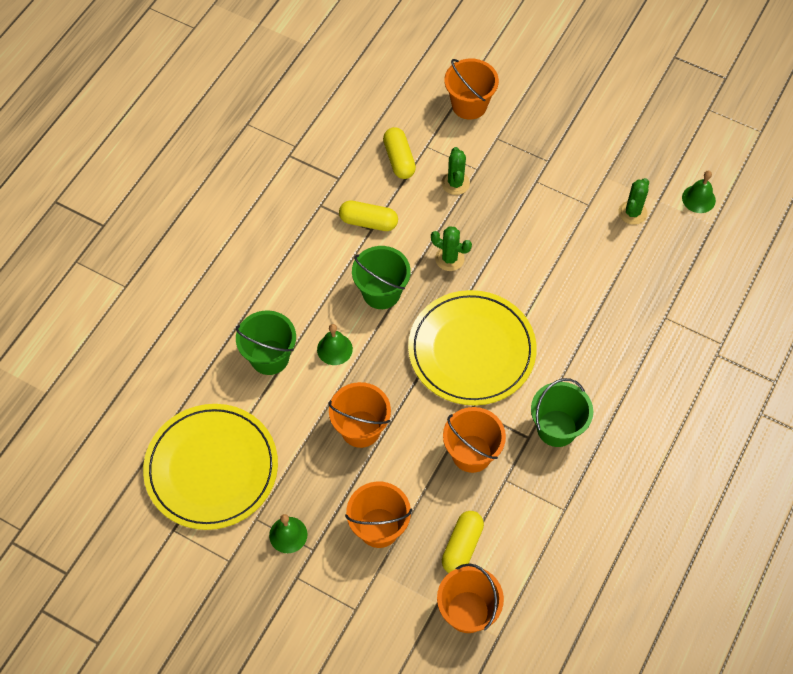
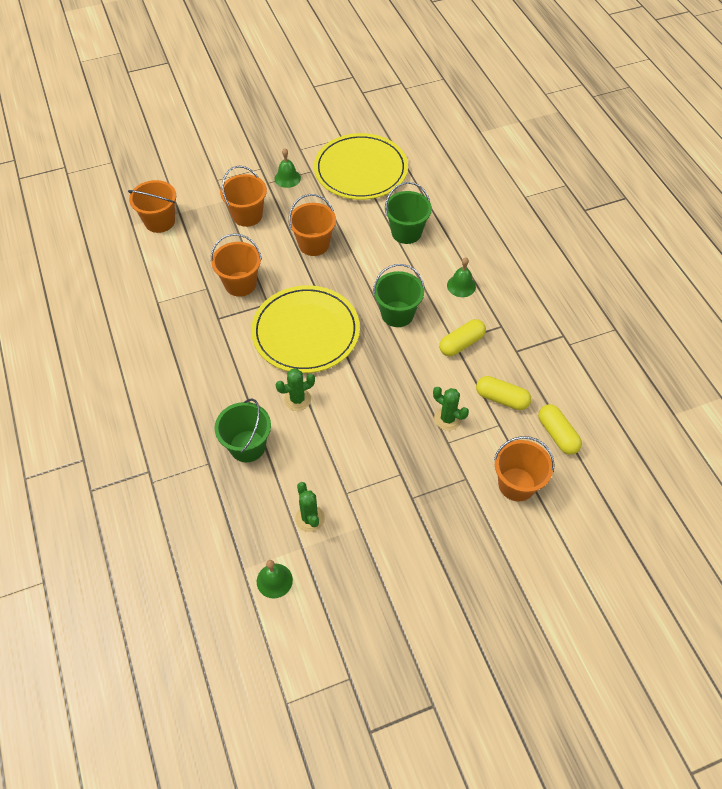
camera: 130 degrees right, 5 degrees down
(334, 349) = (380, 265): green bell -> green bell (461, 286)
(449, 258) = (386, 369): green cactus -> green cactus (297, 399)
(462, 546) = (194, 242): yellow capsule -> yellow capsule (557, 434)
(557, 428) = (207, 337): green bucket -> green bucket (247, 446)

